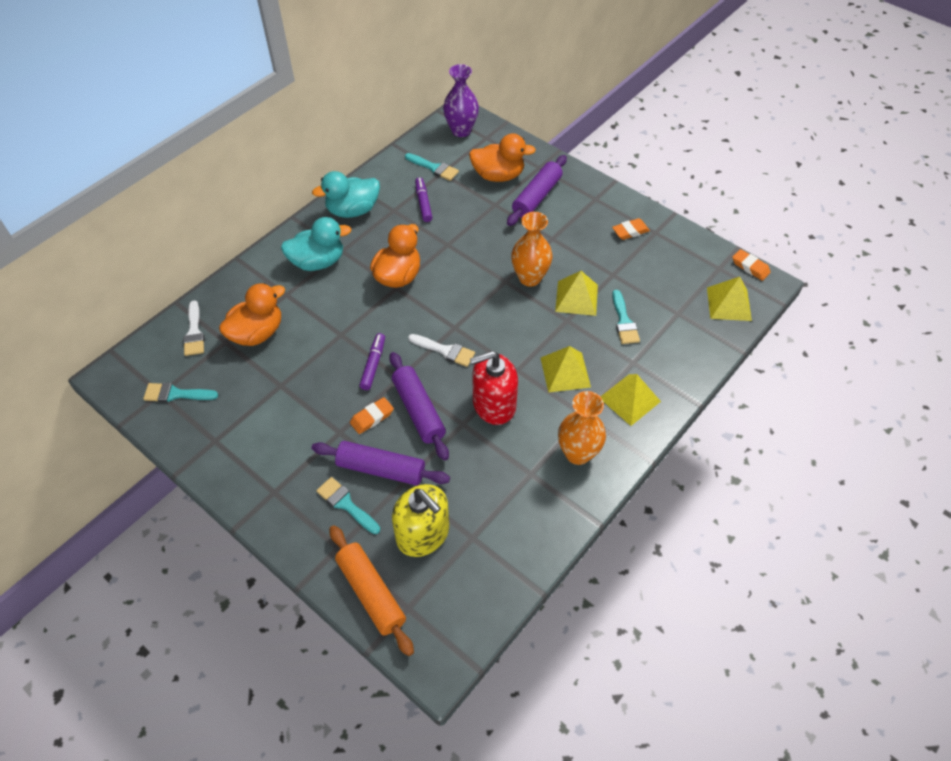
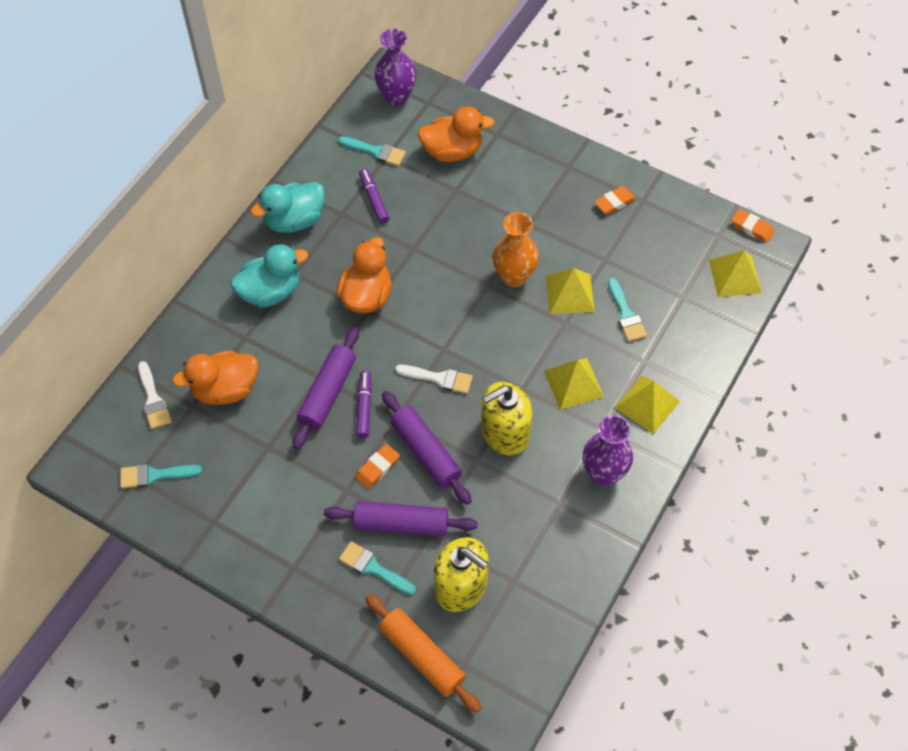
camera: 10 degrees left, 5 degrees up
(257, 333) = (225, 389): orange duck -> orange duck turned 150 degrees counterclockwise
(494, 404) = (504, 432): red soap dispenser -> yellow soap dispenser
(536, 197) = (502, 173): purple rolling pin -> purple rolling pin (327, 393)
(578, 453) = (603, 473): orange vase -> purple vase

